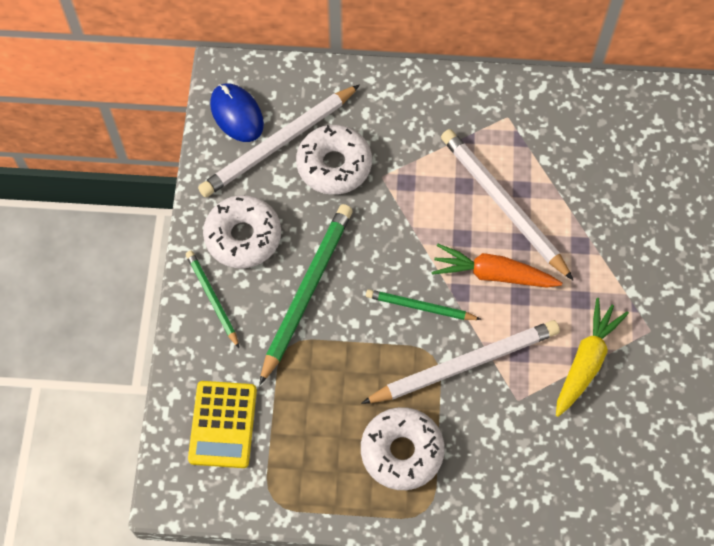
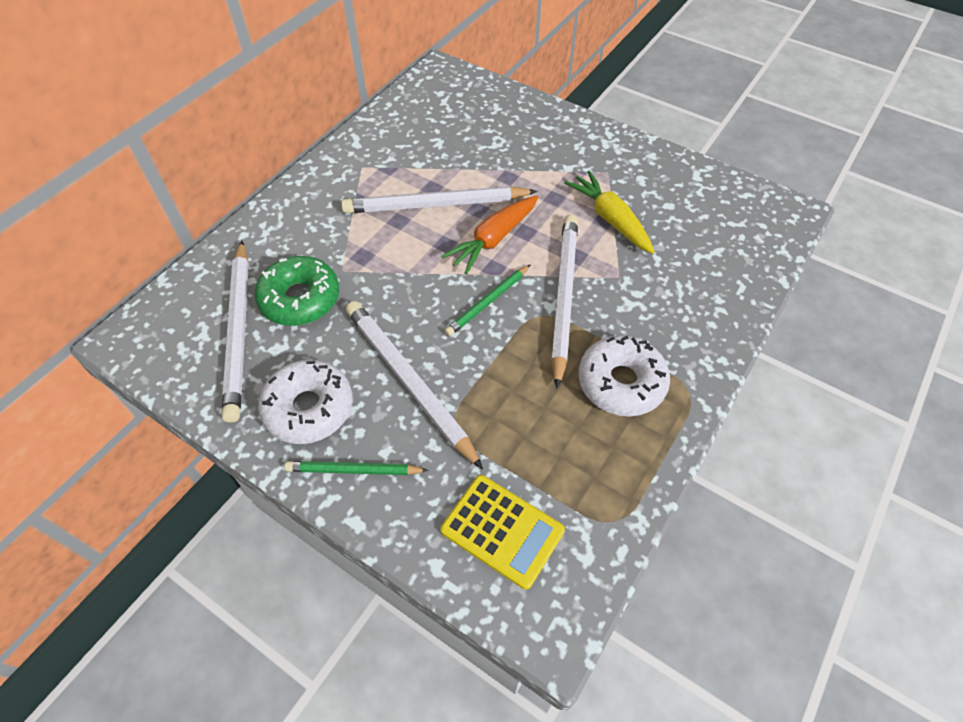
camera: 60 degrees left, 10 degrees down
(236, 114) = (176, 350): blue mouse -> none
(306, 292) = (409, 382): green pencil -> white pencil
(334, 165) = (300, 299): white donut -> green donut

